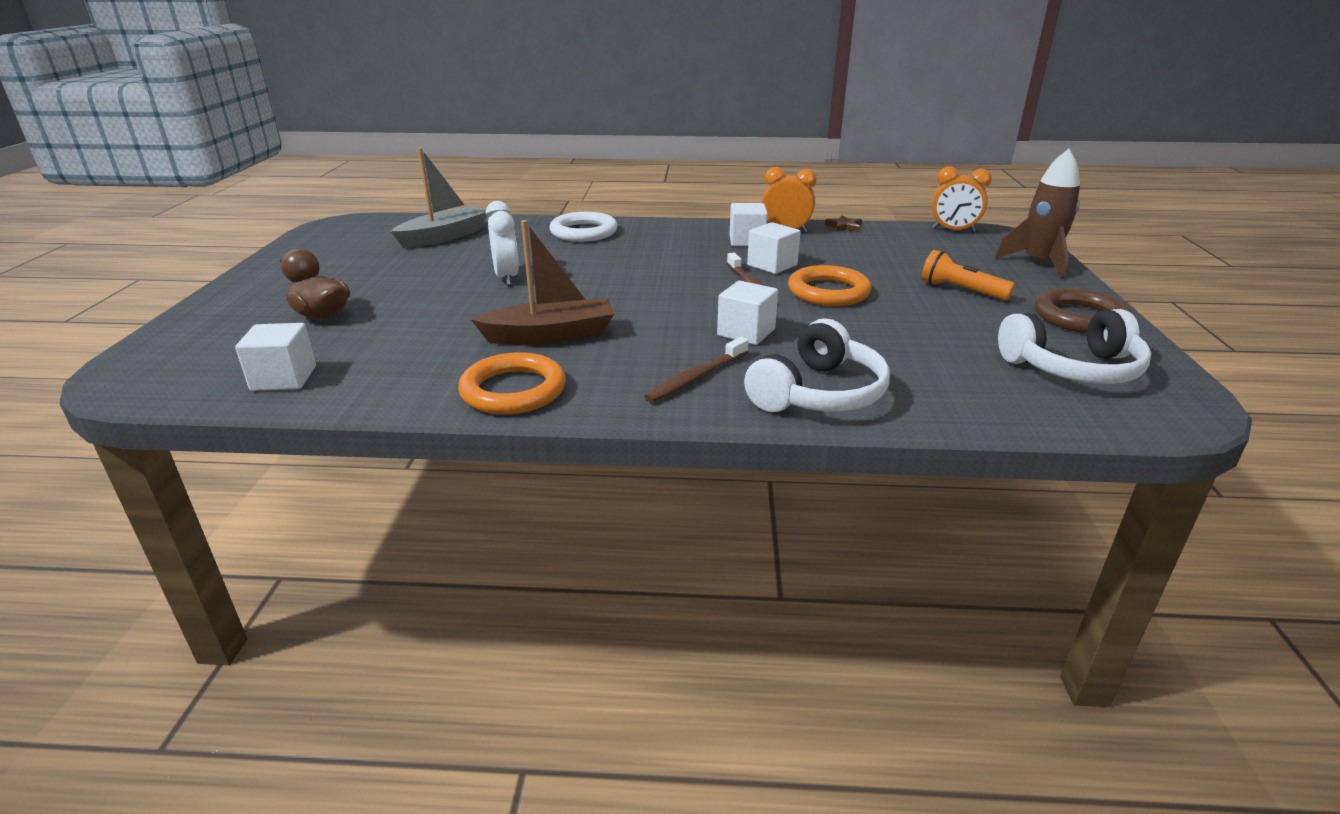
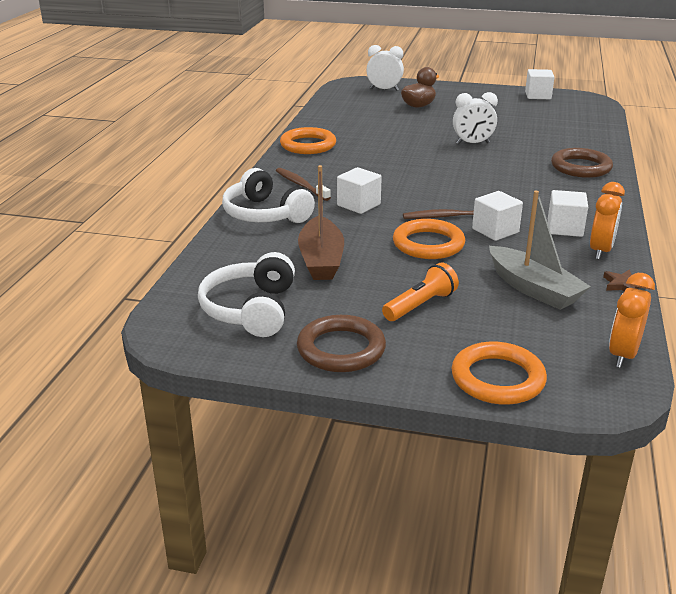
camera: 100 degrees right, 0 degrees up
(202, 346) = (384, 89): none -> white clock
(284, 378) = (342, 105): white cube -> white cube (538, 95)
(444, 237) = (561, 126): grey boat -> grey boat (533, 289)
(550, 336) = (372, 153): brown boat -> brown boat (321, 260)
(584, 232) = (581, 167): white ring -> brown ring
(1038, 263) = (497, 379): brown rocket -> orange ring

